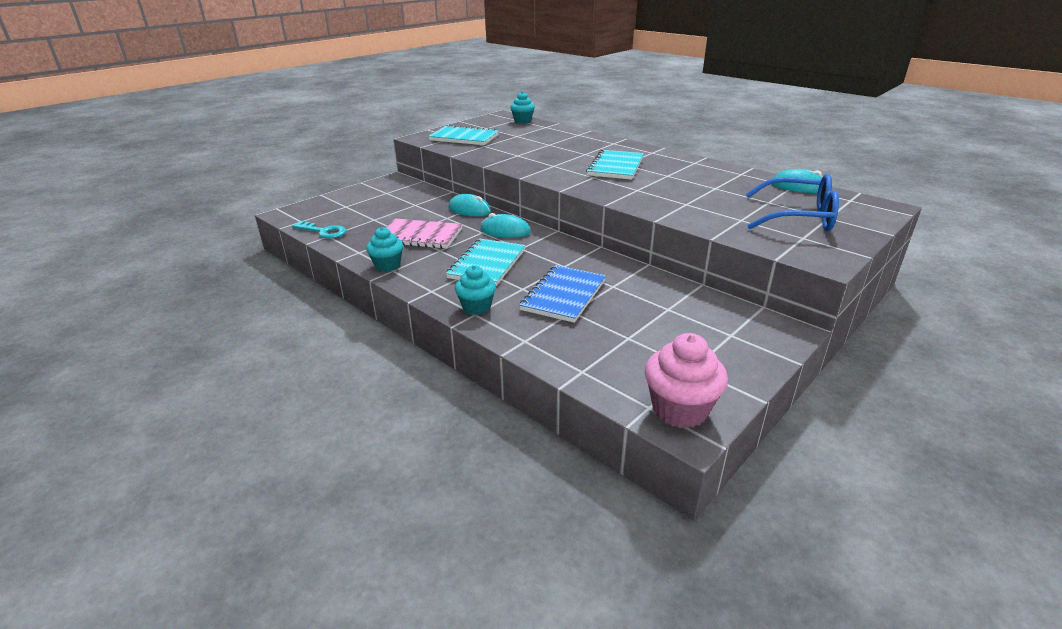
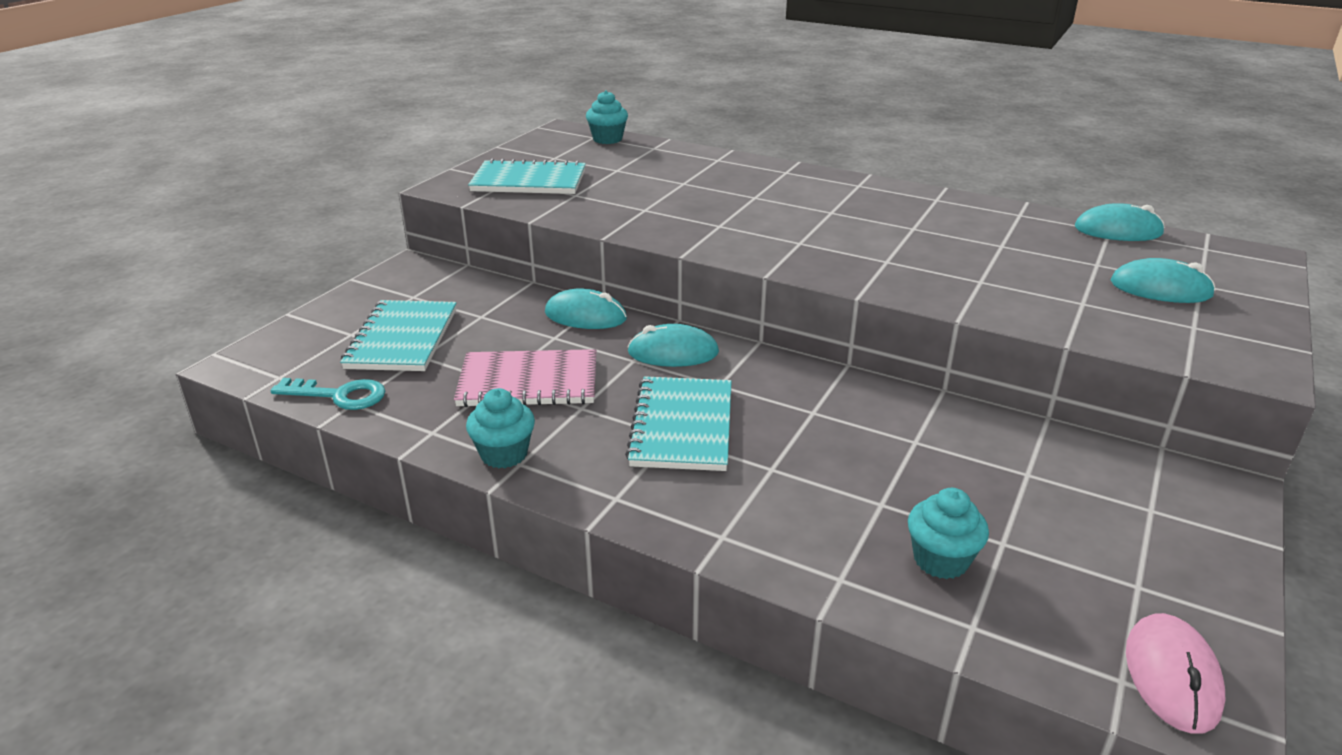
camera: 15 degrees left, 0 degrees up
(476, 307) = (717, 521): turquoise cupcake -> turquoise cupcake (940, 560)
(563, 295) = (849, 473): blue notebook -> none
(615, 167) = (822, 219): turquoise notebook -> turquoise notebook (402, 339)
(679, 409) = (1172, 676): pink cupcake -> pink mouse
(799, 217) = (1160, 289): blue glasses -> turquoise mouse

